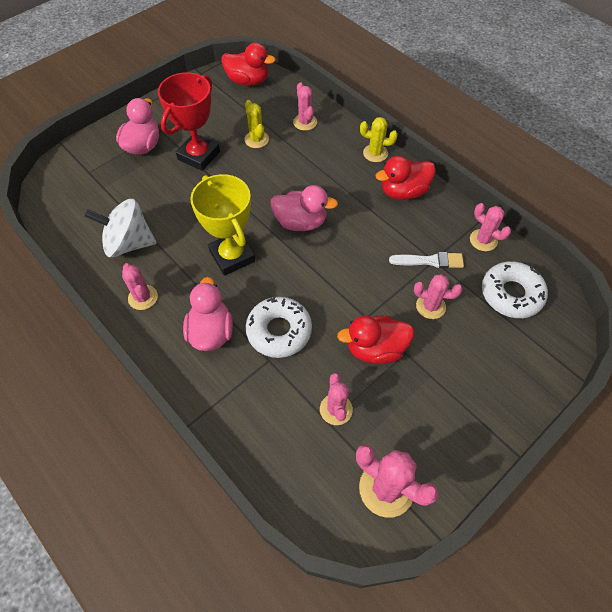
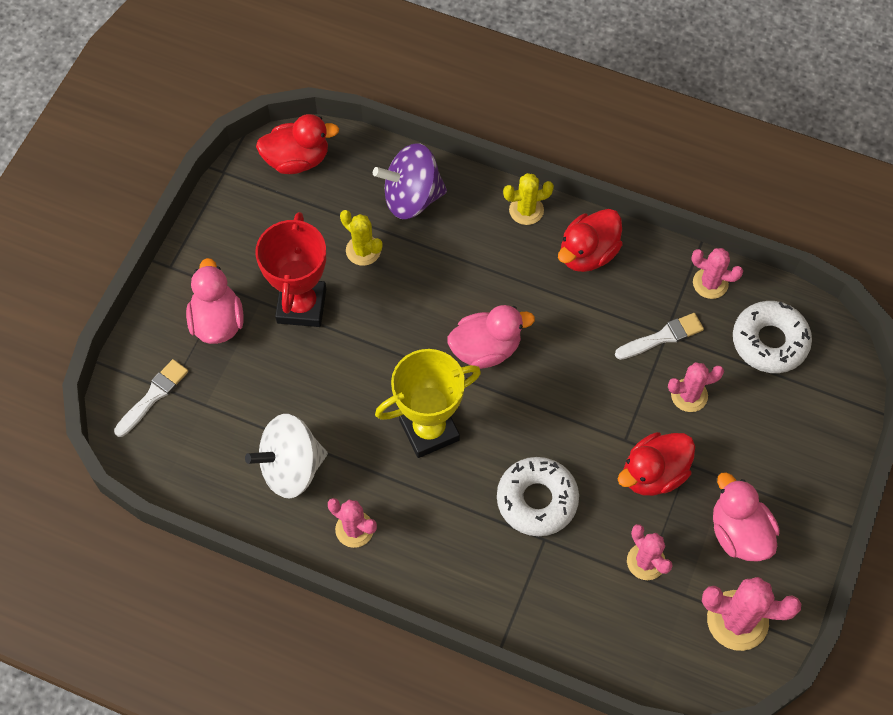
camera: 25 degrees left, 5 degrees up
(77, 171) = (153, 396): none -> white brush
(211, 332) = (460, 535): pink duck -> pink duck (739, 533)
(232, 256) = (429, 430): yellow trophy -> yellow trophy turned 60 degrees counterclockwise
(305, 122) = (412, 198): pink cactus -> purple spinning top

